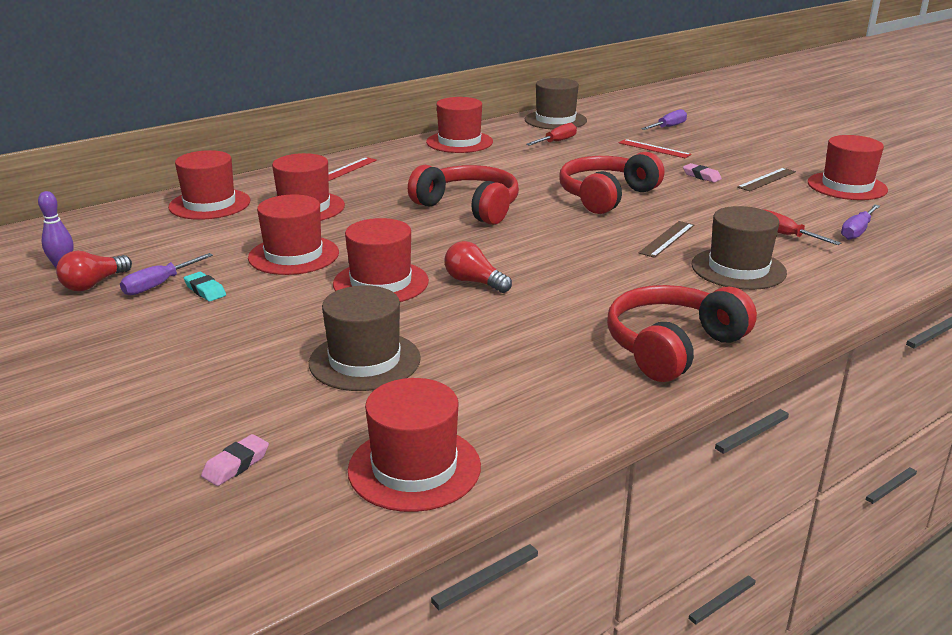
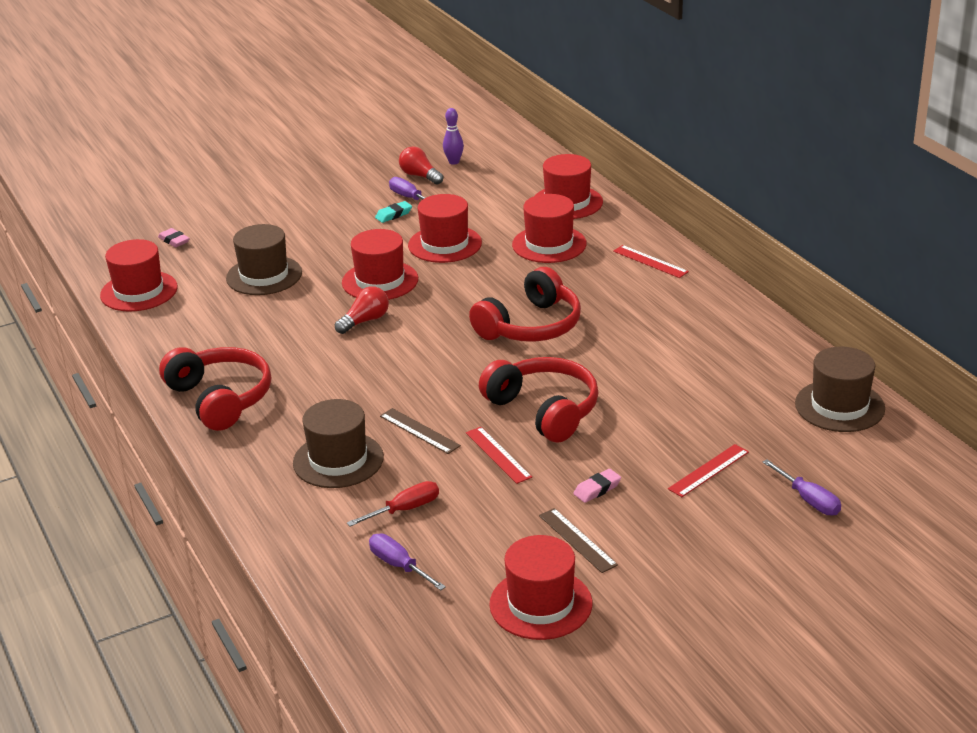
camera: 100 degrees right, 5 degrees up
(459, 142) = (742, 329): red hat -> none
(556, 142) = (741, 397): red screwdriver -> none
(681, 208) = (498, 455): none -> red ruler

